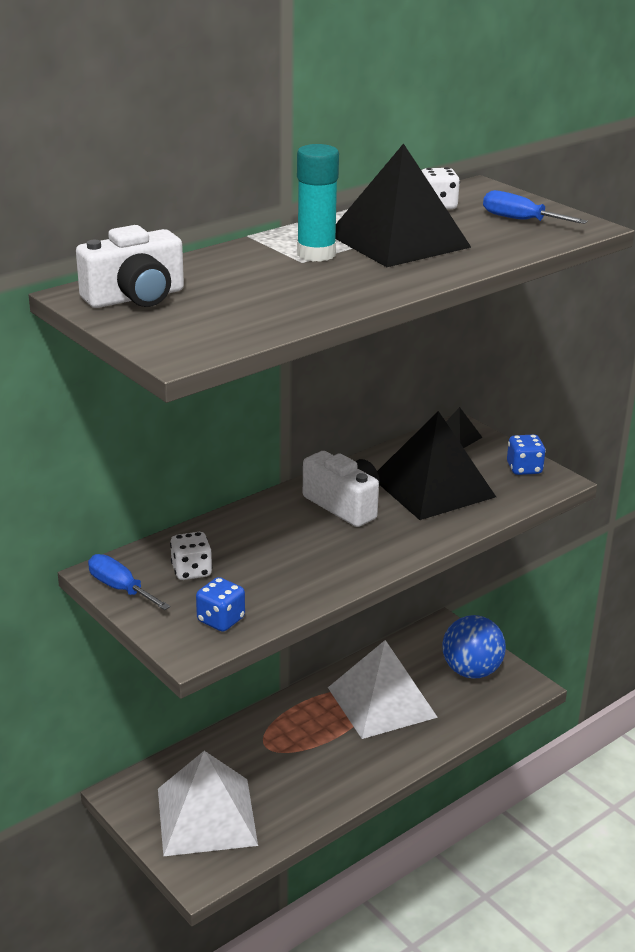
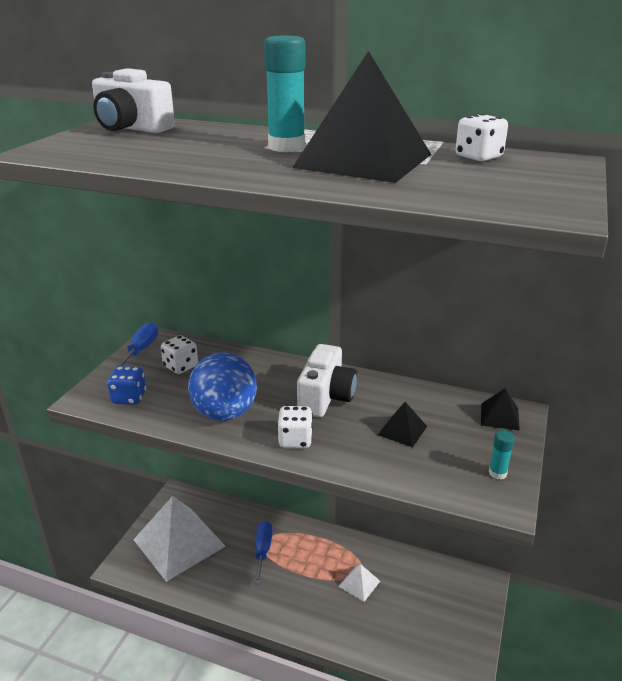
camera: 60 degrees right, 0 degrees up
(381, 702) = (359, 583): white pyramid -> white pyramid, size x0.43
(395, 543) = (295, 440): none -> white dice
(432, 487) = (402, 430): black pyramid -> black pyramid, size x0.43
(471, 671) = (447, 626): blue ball -> blue ball (225, 413)
(520, 220) = (511, 186): blue screwdriver -> blue screwdriver (263, 550)
(524, 468) = (497, 473): blue dice -> turquoise glue stick

